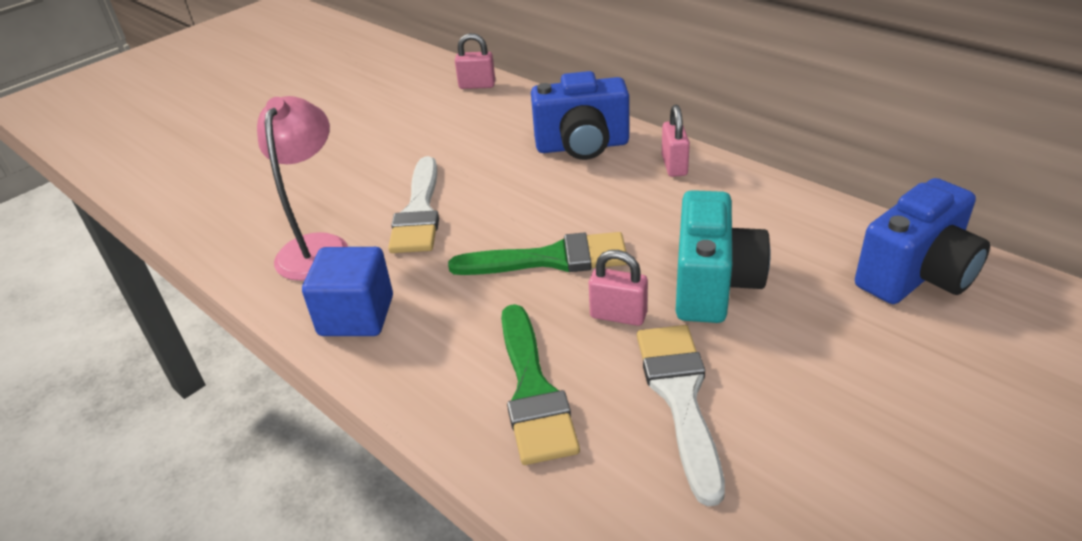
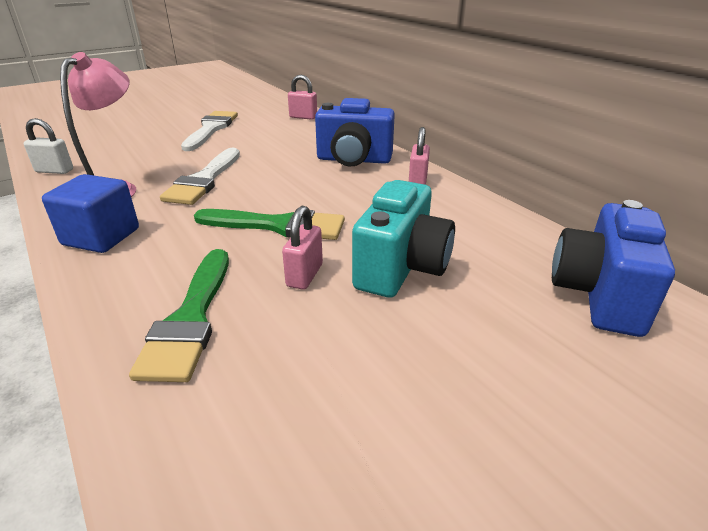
camera: 10 degrees right, 5 degrees down
(213, 234) = (54, 171): none -> white padlock
(618, 315) = (305, 275): pink padlock -> pink padlock turned 75 degrees clockwise
(680, 398) = (316, 353): white brush -> white brush (211, 129)
(916, 276) = (598, 295): blue camera -> blue camera turned 135 degrees clockwise

